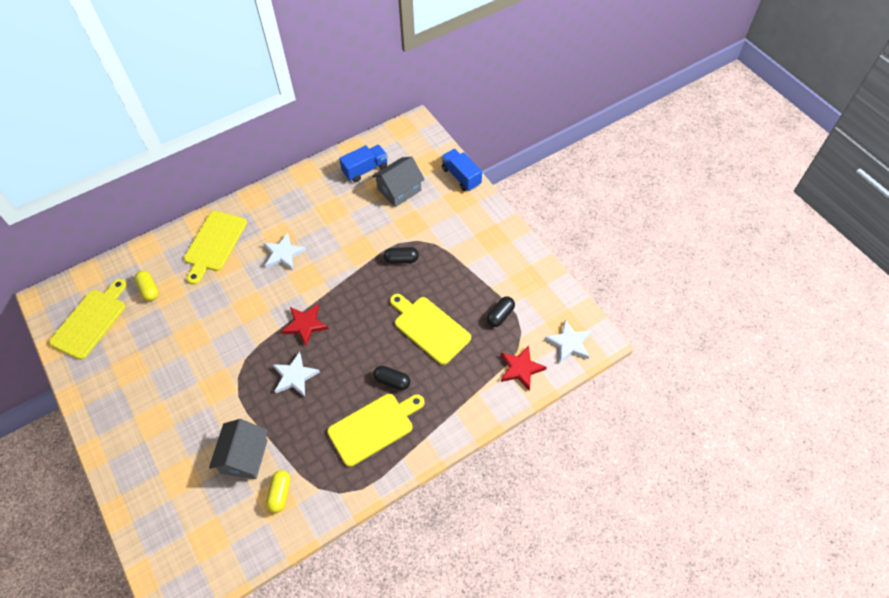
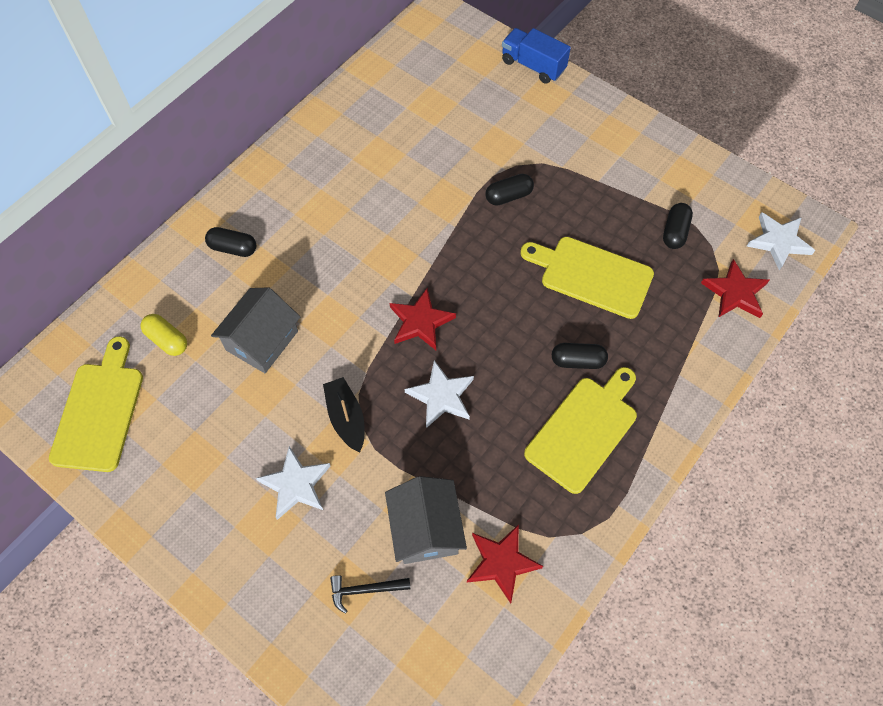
camera: 20 degrees left, 5 degrees up
(190, 481) = (365, 590): none -> black hammer
(214, 244) = (233, 248): yellow cutting board -> black capsule
(230, 371) = (346, 418): none -> black boat
(280, 494) = (501, 562): yellow capsule -> red star
(283, 254) = (341, 234): white star -> white star (295, 484)
(365, 169) = (398, 89): blue truck -> none
(399, 190) = (459, 104): grey house -> grey house (262, 340)

